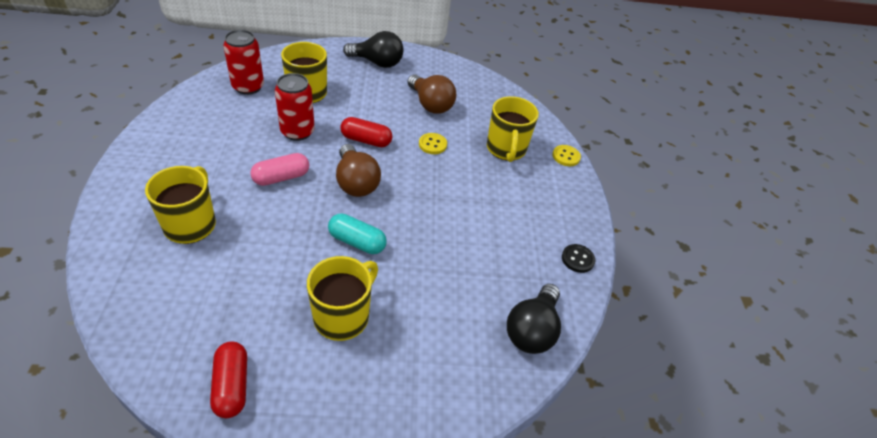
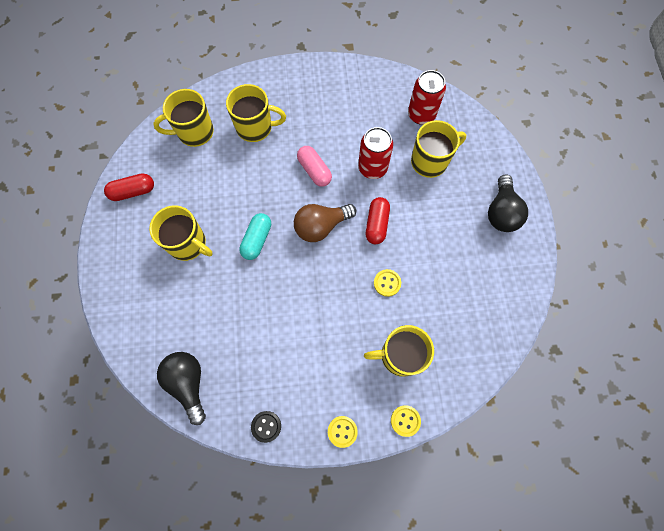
camera: 90 degrees right, 25 degrees up
(162, 295) = (194, 132): none -> yellow mug
(430, 104) = (448, 274): brown light bulb -> none
(532, 330) = (188, 383): black light bulb -> black light bulb turned 45 degrees clockwise
(578, 200) = (342, 431): none -> yellow button

